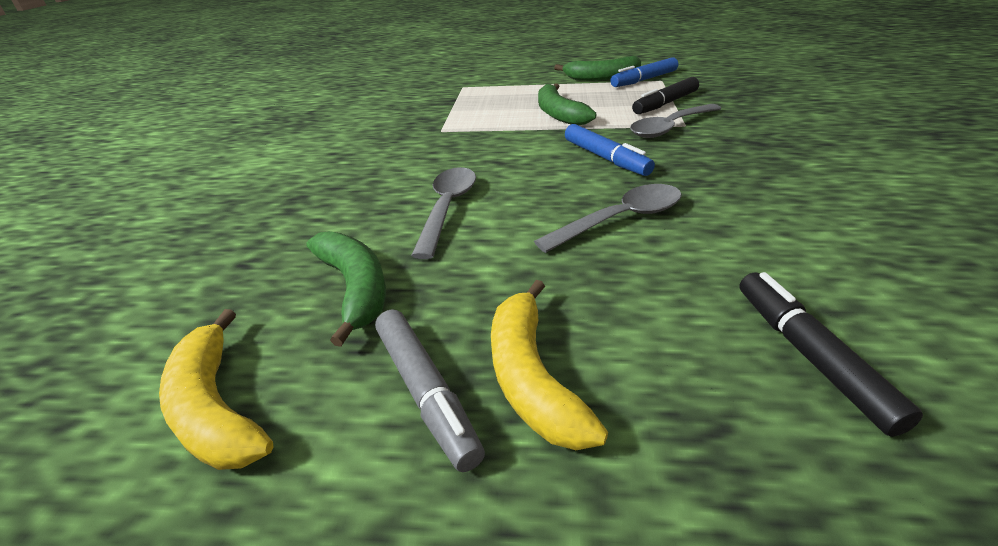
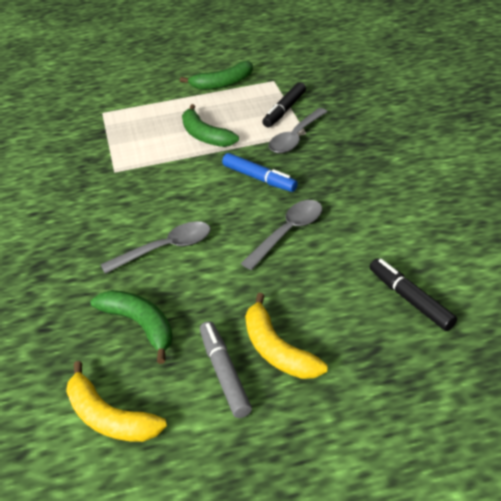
camera: 20 degrees left, 5 degrees up
(426, 392) = (224, 374): grey marker -> grey marker turned 150 degrees counterclockwise
(447, 208) = (165, 249): grey spoon -> grey spoon turned 75 degrees clockwise
(644, 80) = (259, 82): blue marker -> none

